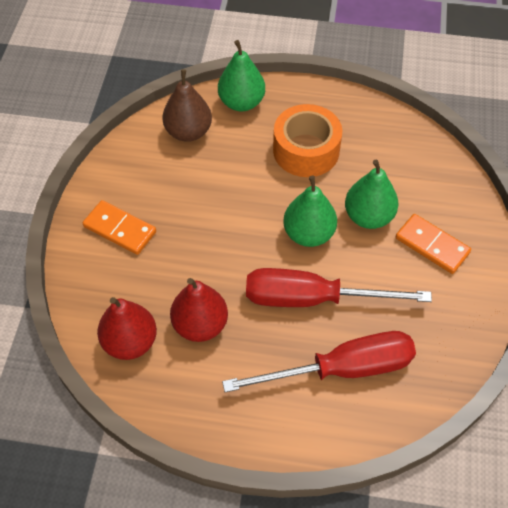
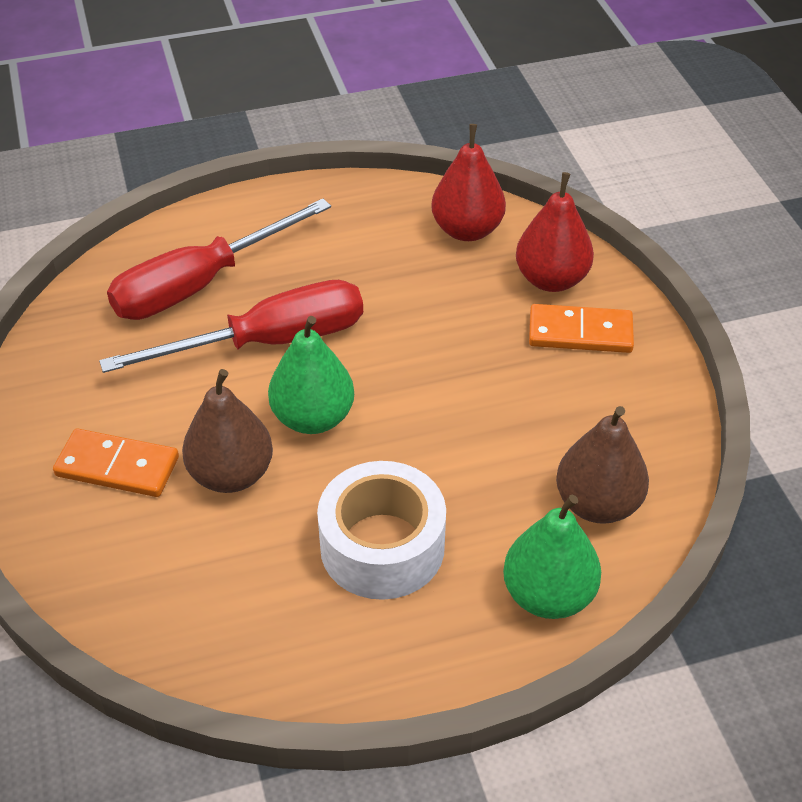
camera: 155 degrees right, 10 degrees down
(200, 325) = (397, 270): red pear -> red pear (551, 279)
(306, 150) = (382, 546): orange tape -> white tape
(368, 216) = (231, 474): green pear -> brown pear

